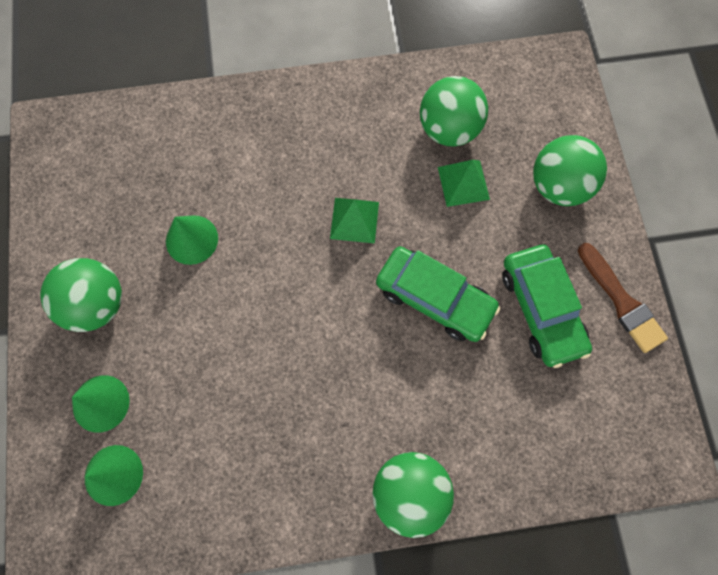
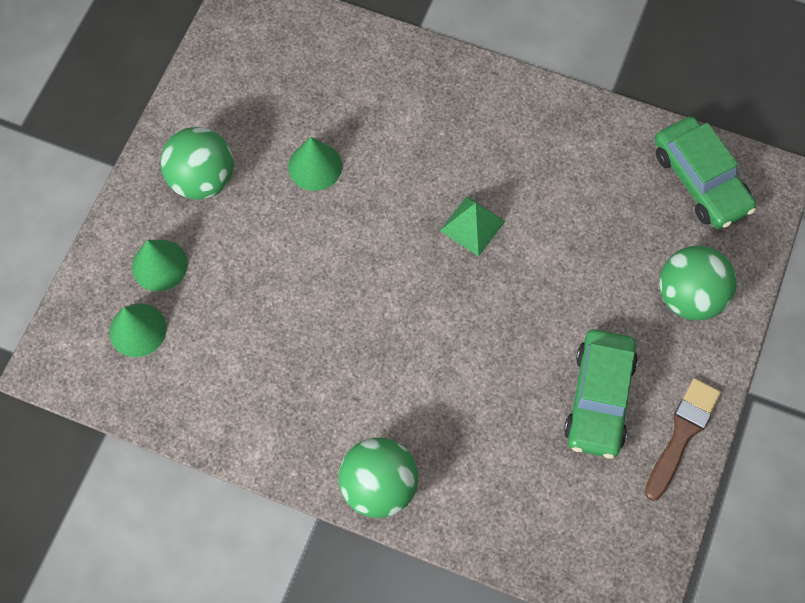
camera: 30 degrees right, 5 degrees down
(434, 298) = (504, 334): green car -> green car (700, 180)
(448, 129) = (614, 188): green ball -> none
(463, 183) = (597, 245): green pyramid -> none
(621, 301) = (682, 434): brown brush -> brown brush turned 150 degrees counterclockwise

